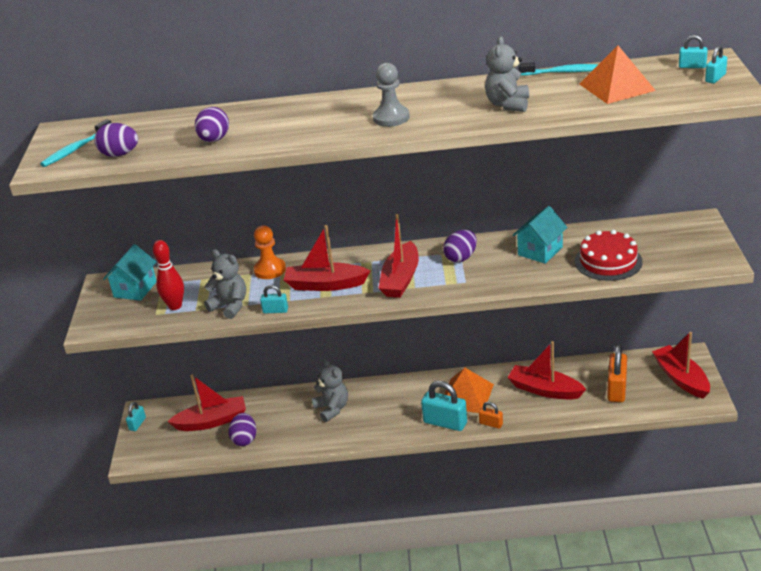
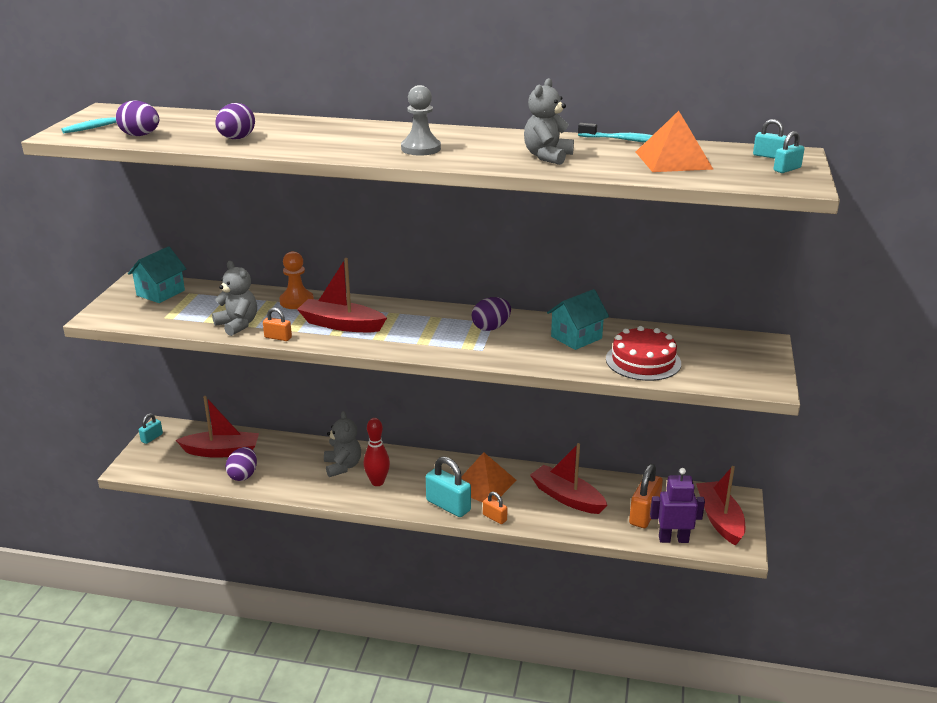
camera: 10 degrees right, 5 degrees down
(175, 306) = (187, 314): red bowling pin -> red bowling pin (377, 482)
(275, 310) = (278, 337): turquoise padlock -> orange padlock
(401, 279) = (418, 334): red boat -> none
(650, 405) = (673, 539): none -> purple robot

